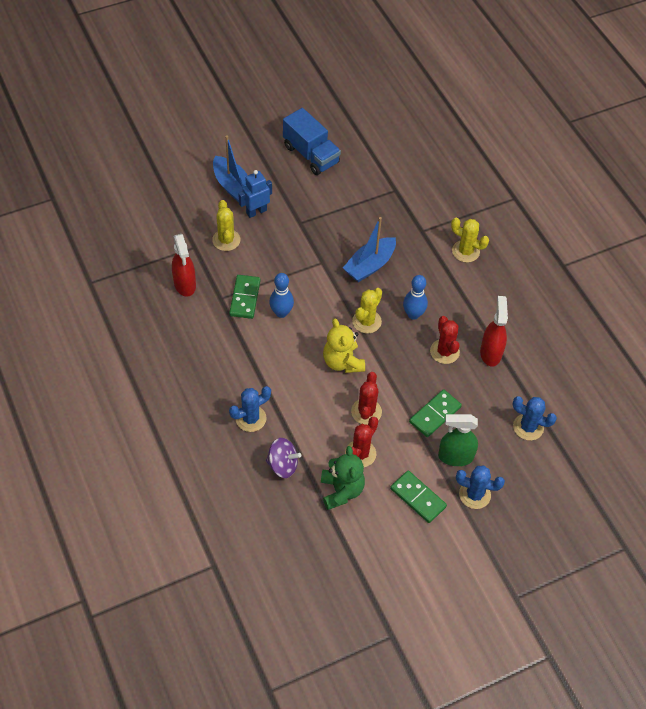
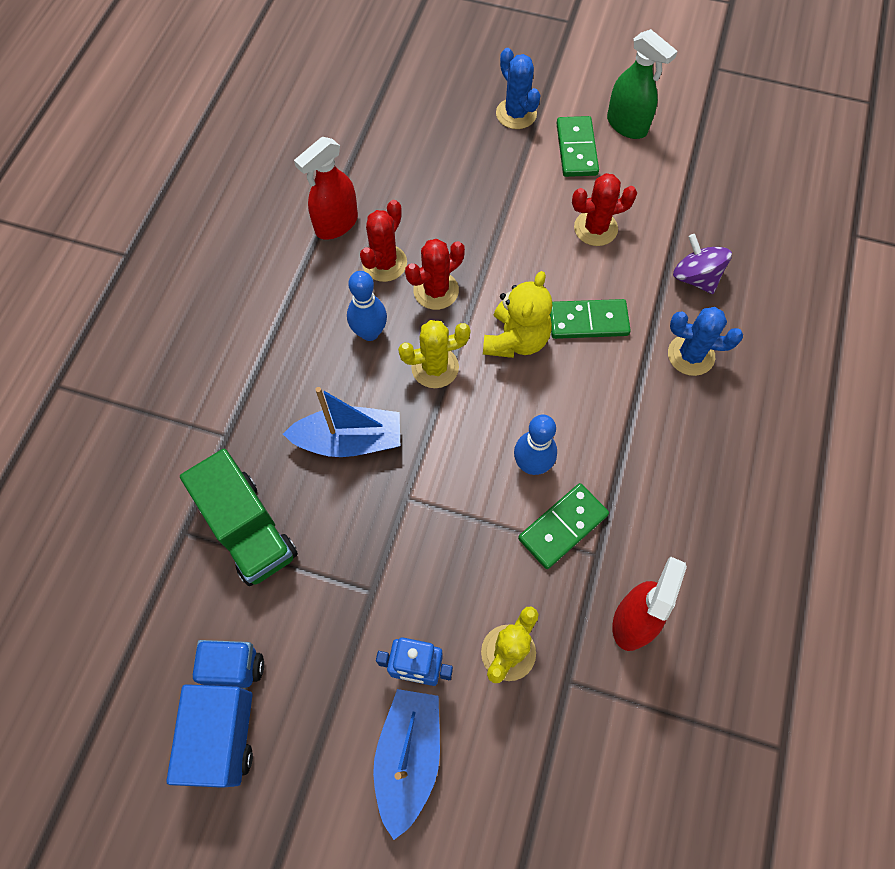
camera: 135 degrees left, 10 degrees up
(341, 490) = (651, 209): green teddy bear -> none
(366, 412) = (545, 265): red cactus -> red cactus (436, 290)
(371, 208) = (248, 529): none -> green truck
(435, 414) = (472, 208): green domino -> green domino (588, 321)
(455, 457) = (497, 157): green spray bottle -> green spray bottle (627, 125)
(465, 251) = (210, 362): yellow cactus -> none
(528, 427) = (390, 130): blue cactus -> none

